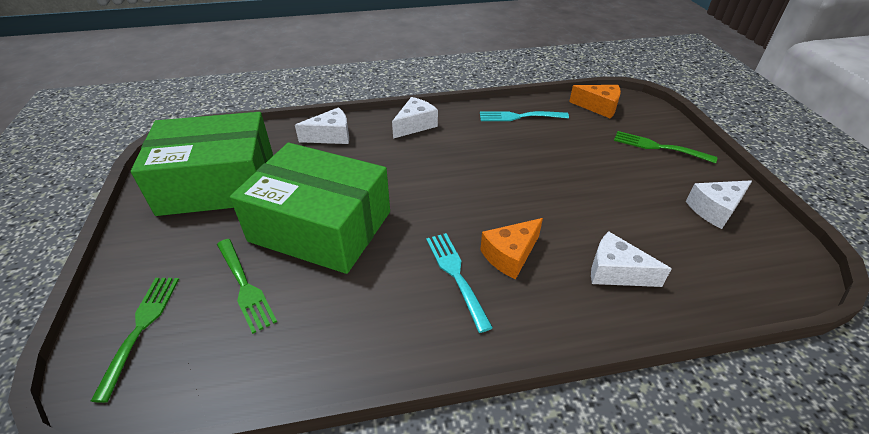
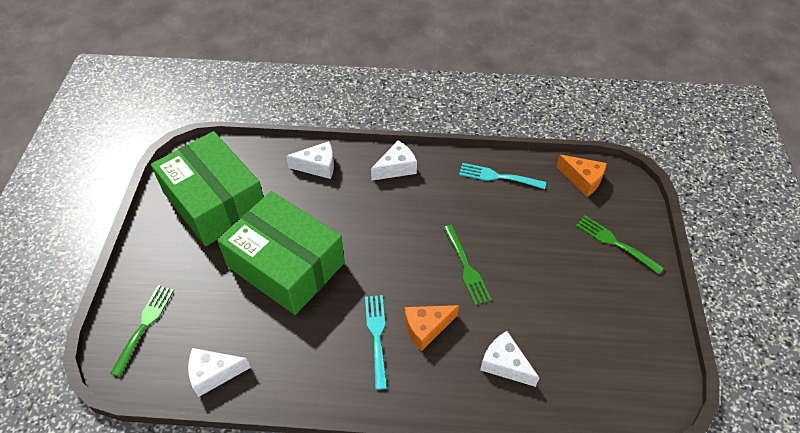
camera: 15 degrees right, 10 degrees up
(218, 183) = (214, 201): green box -> green box turned 45 degrees clockwise
(244, 285) = (218, 307): green fork -> green fork (466, 266)
(715, 210) = (626, 325): white cheese -> white cheese (214, 374)

